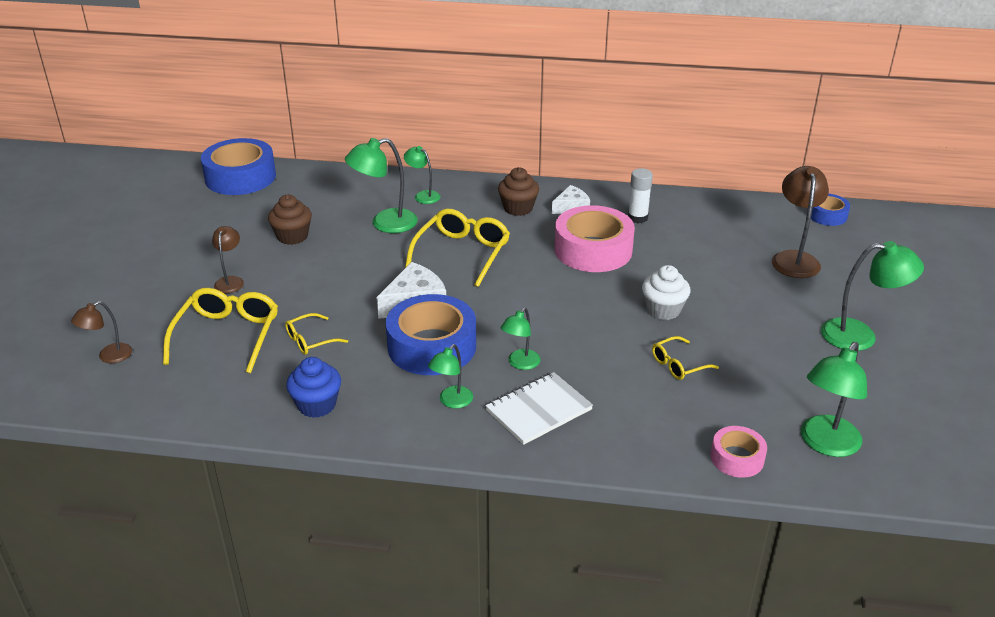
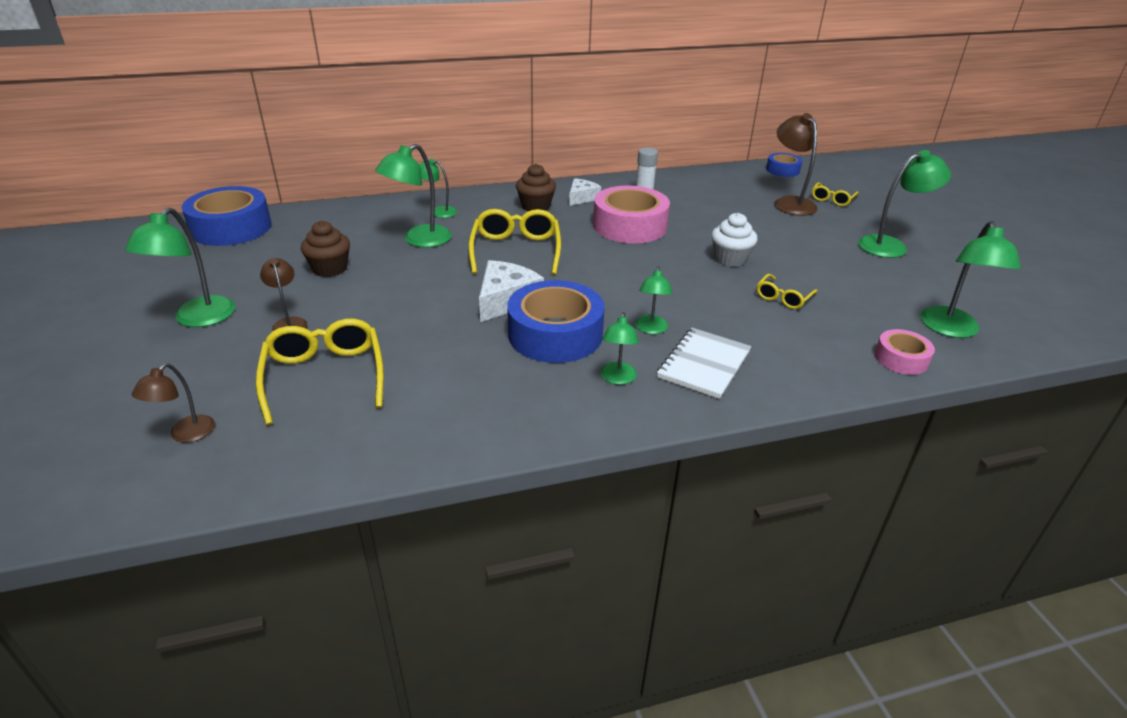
camera: 25 degrees left, 0 degrees up
(168, 261) = (197, 319): none -> green lamp
(310, 340) = (424, 358): yellow glasses -> yellow glasses (832, 199)
(317, 405) = (481, 419): blue cupcake -> none

